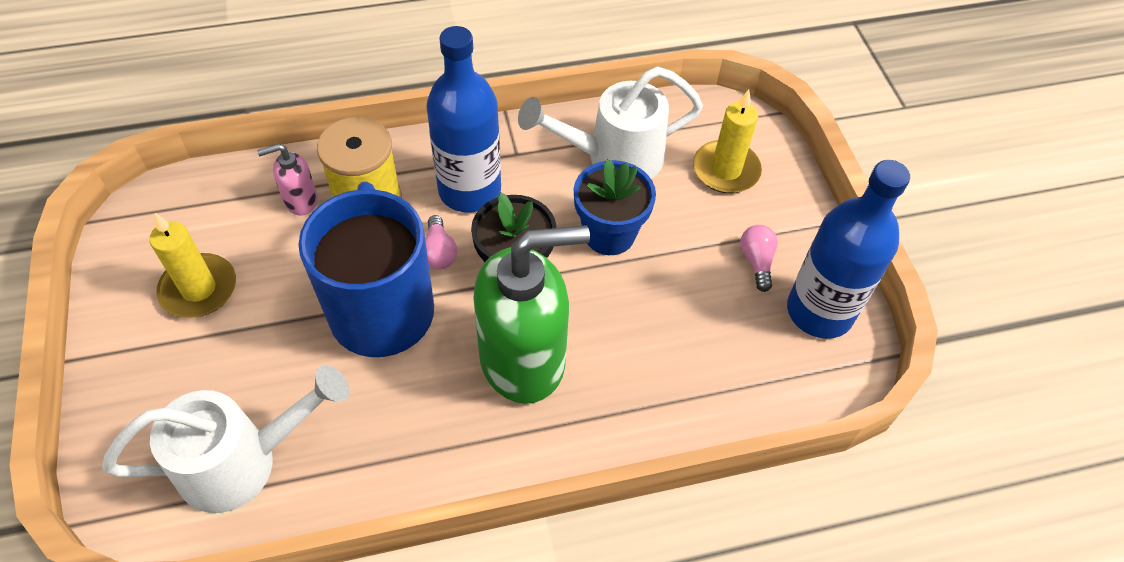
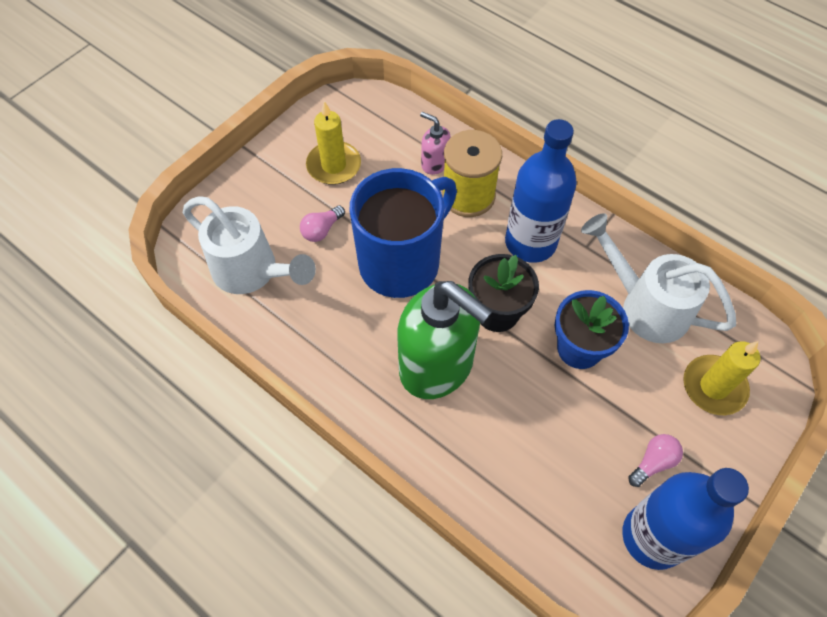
camera: 55 degrees right, 5 degrees up
(439, 253) = (468, 261): pink light bulb -> pink light bulb (322, 230)

